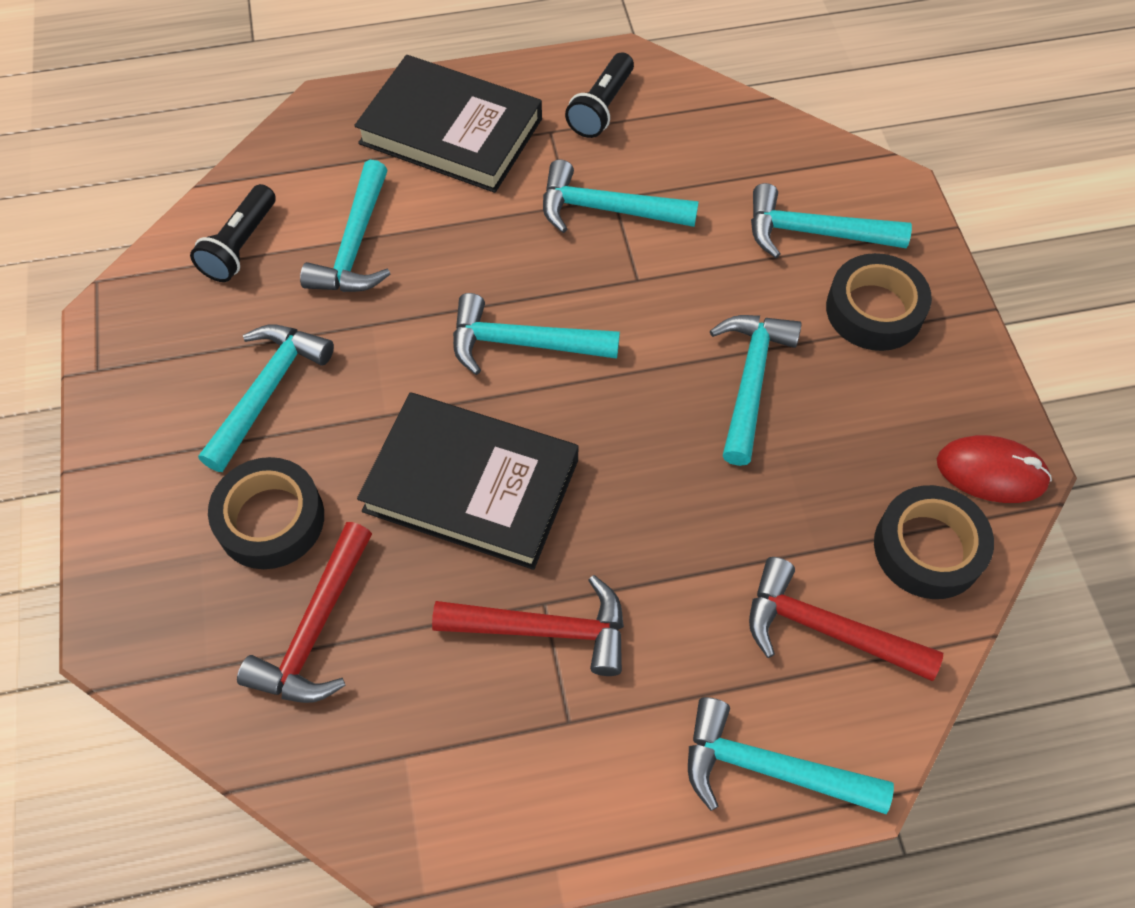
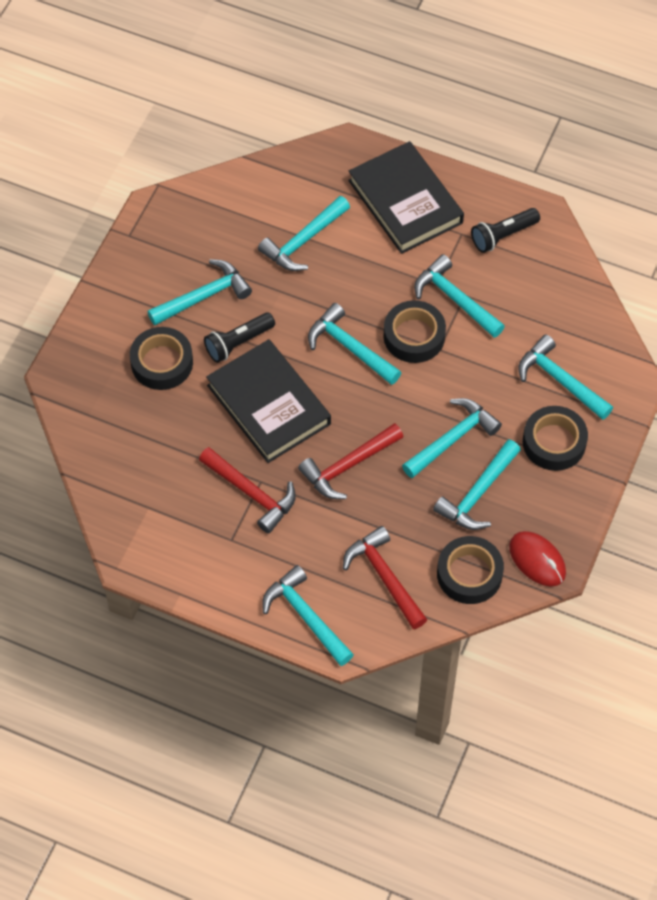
camera: 35 degrees right, 0 degrees up
(240, 246) = (243, 206): black flashlight -> black flashlight (238, 343)
(316, 629) = (148, 427): red hammer -> red hammer (348, 466)
(593, 282) = (414, 336): none -> black tape
(843, 431) = (478, 493): none -> turquoise hammer

